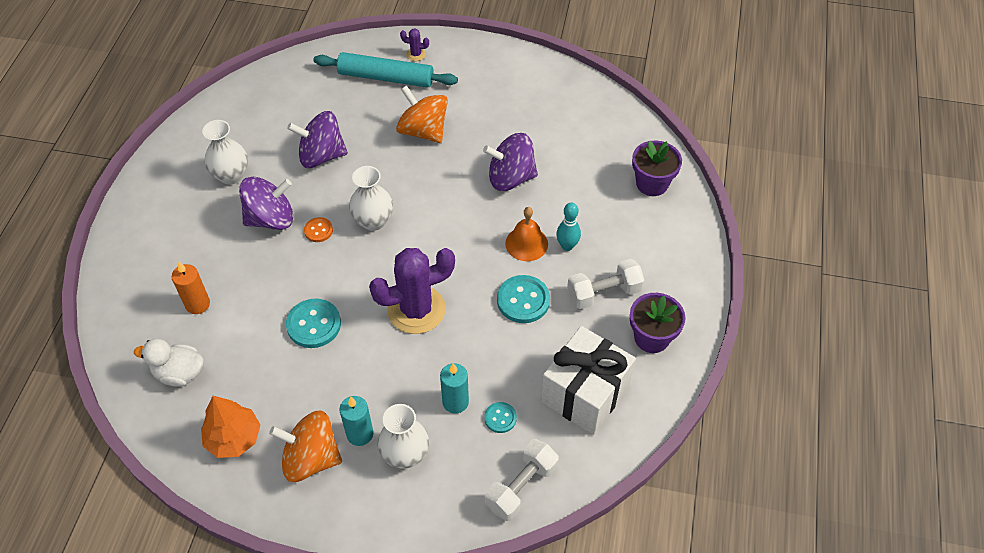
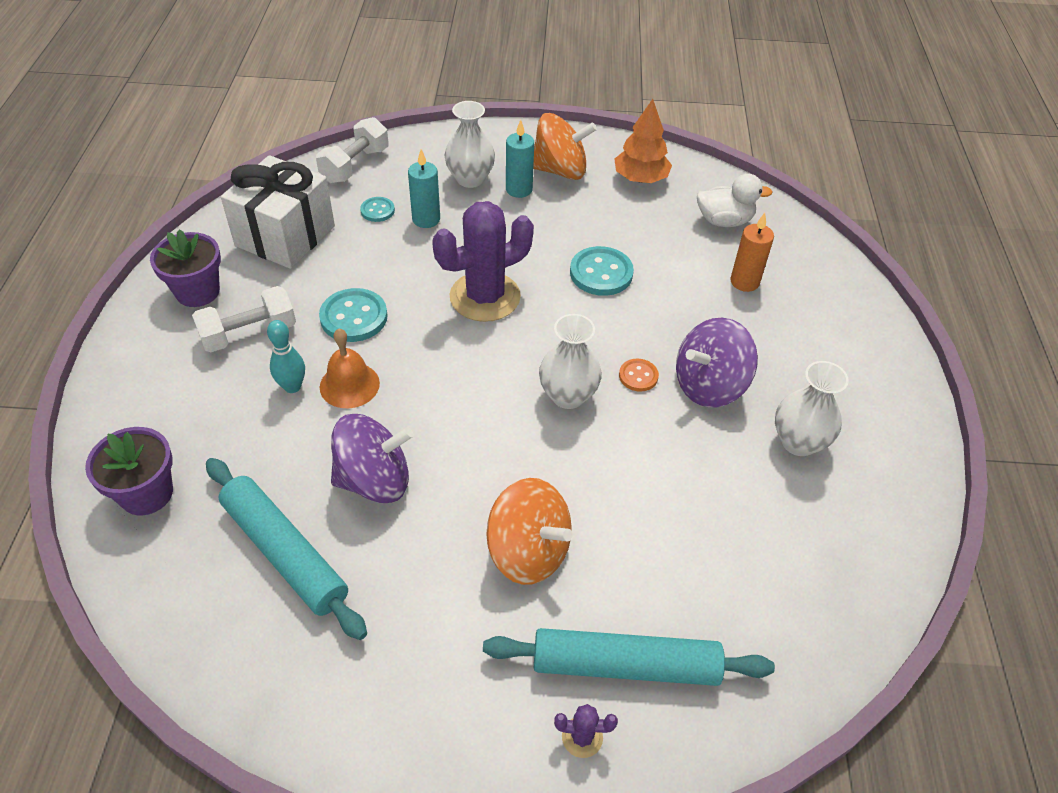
camera: 170 degrees right, 5 degrees down
(321, 156) = (679, 488): purple spinning top -> none
(563, 143) = (284, 553): none -> turquoise rolling pin

